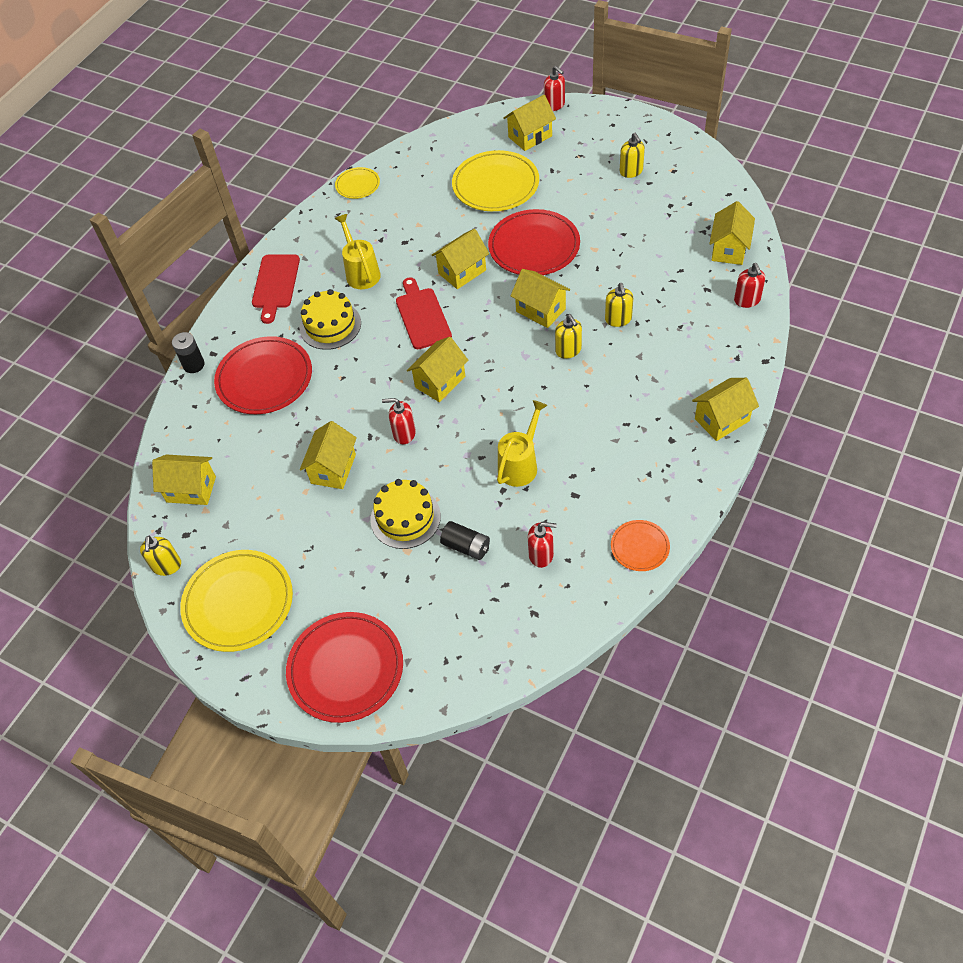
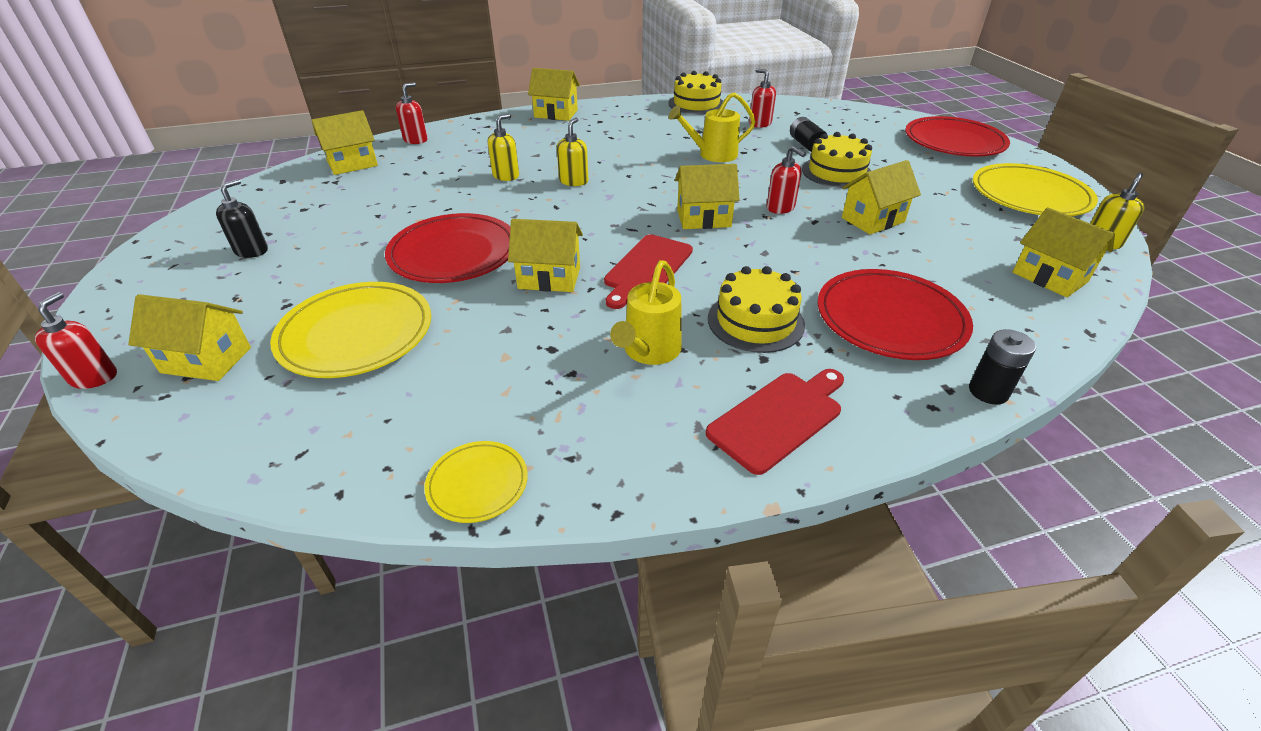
camera: 140 degrees left, 15 degrees down
(540, 310) = (544, 211): yellow house -> none
(631, 171) = (252, 251): yellow soap dispenser -> black soap dispenser
(640, 547) = (696, 104): orange plate -> yellow cake

